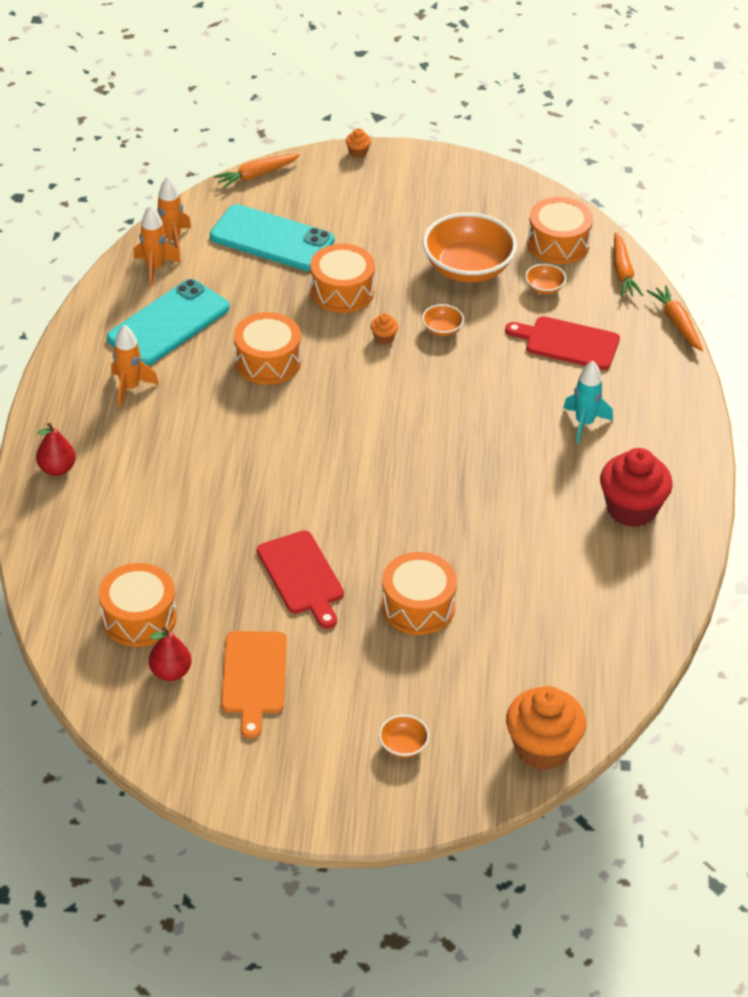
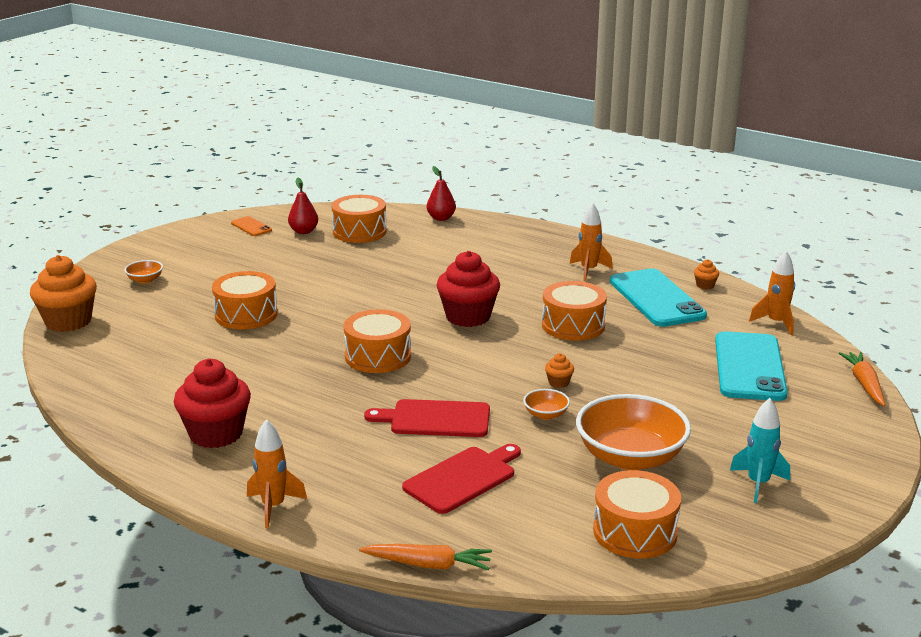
camera: 120 degrees right, 20 degrees down
(57, 469) = (524, 234): red pear -> red pear (441, 218)
(155, 268) = (737, 308): orange rocket -> orange rocket (273, 507)
(188, 733) = (251, 227): none -> orange phone
(254, 677) = (265, 252): orange cutting board -> none
(271, 239) = (749, 367): turquoise phone -> turquoise phone turned 45 degrees counterclockwise
(301, 437) = (468, 317): none -> red cupcake
(302, 576) = (328, 284): red cutting board -> red cutting board (435, 419)
(342, 291) = (643, 380): orange drum -> orange drum (378, 356)
(358, 152) = (886, 452): orange cupcake -> orange cupcake (705, 285)
(544, 288) = (562, 494): orange bowl -> none
(584, 423) = (343, 447): turquoise rocket -> turquoise rocket (758, 484)
(622, 272) = (548, 560): orange carrot -> none

